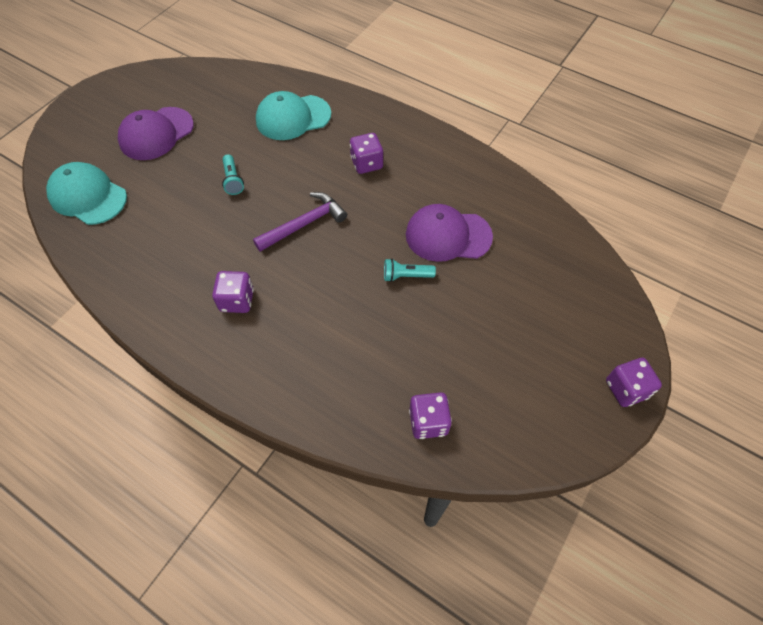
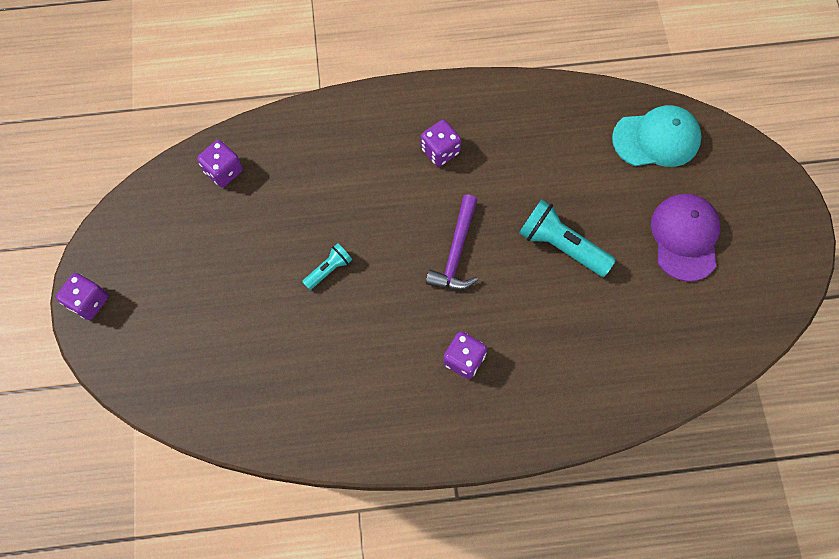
camera: 140 degrees right, 10 degrees up
(233, 180) = (561, 245): turquoise flashlight -> turquoise flashlight, size x1.82
(293, 117) = (587, 359): turquoise cap -> none
(448, 235) = (324, 337): purple cap -> none

